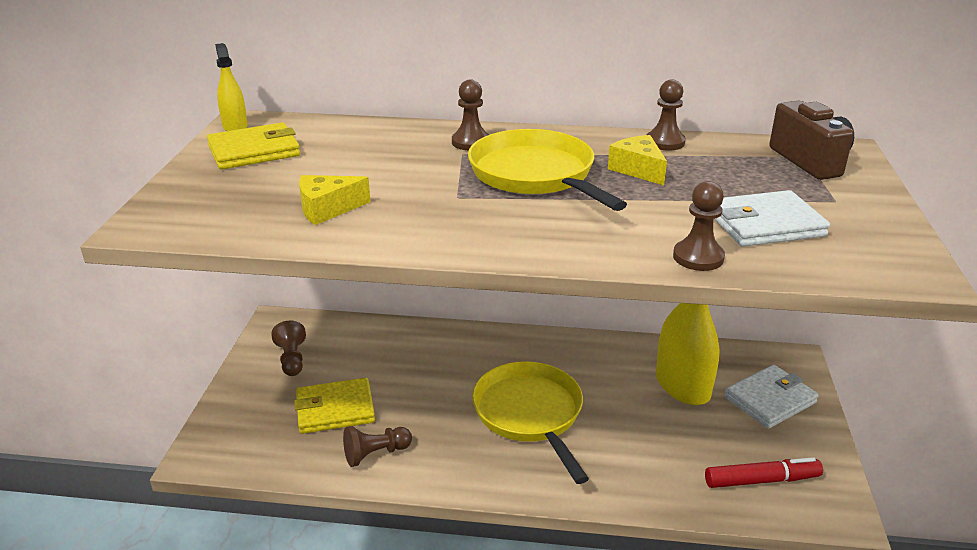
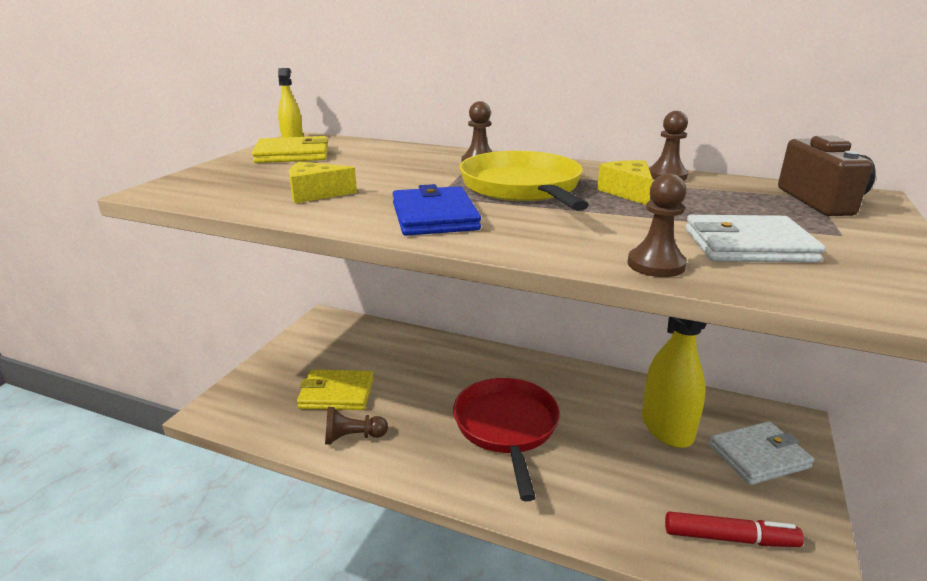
camera: 15 degrees right, 5 degrees down
(292, 359) = (321, 348): brown pawn -> none
(471, 225) = (434, 216): none -> blue wallet
(530, 414) = (506, 427): yellow pan -> red pan

